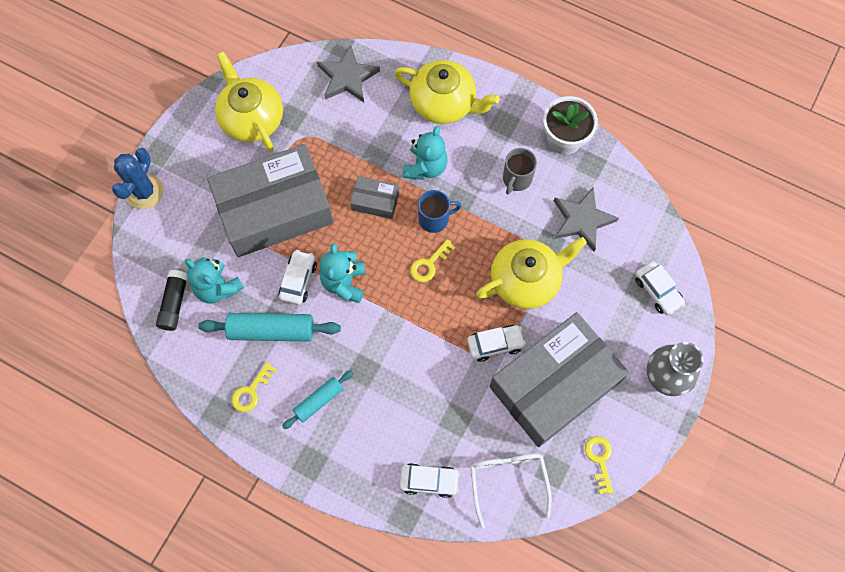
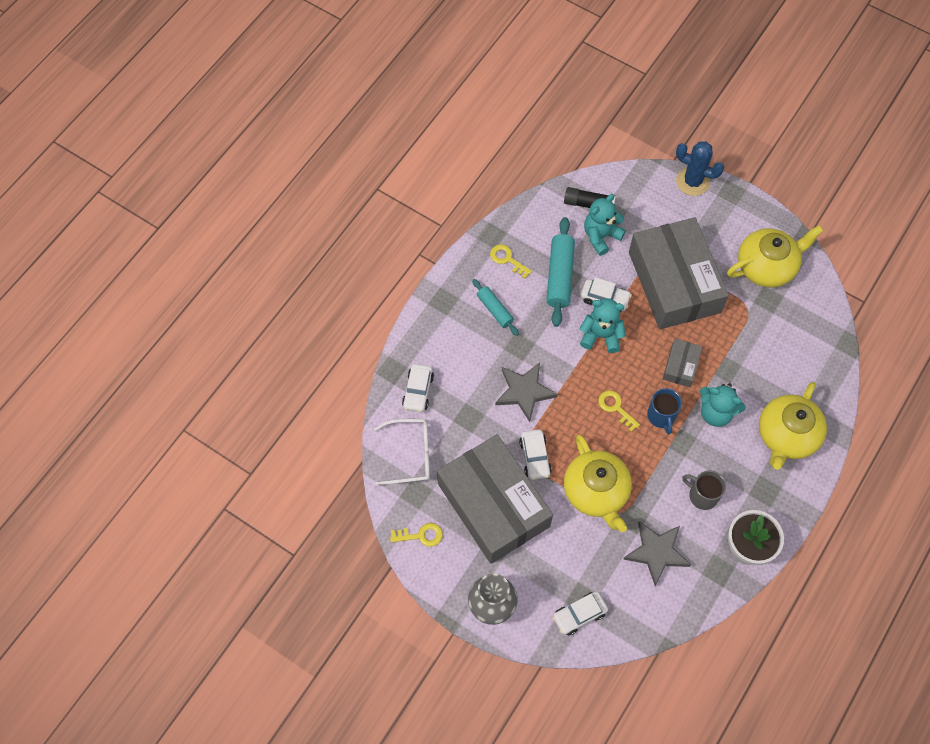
camera: 95 degrees right, 5 degrees down
(347, 77) = (813, 350): grey star -> grey star (524, 391)

